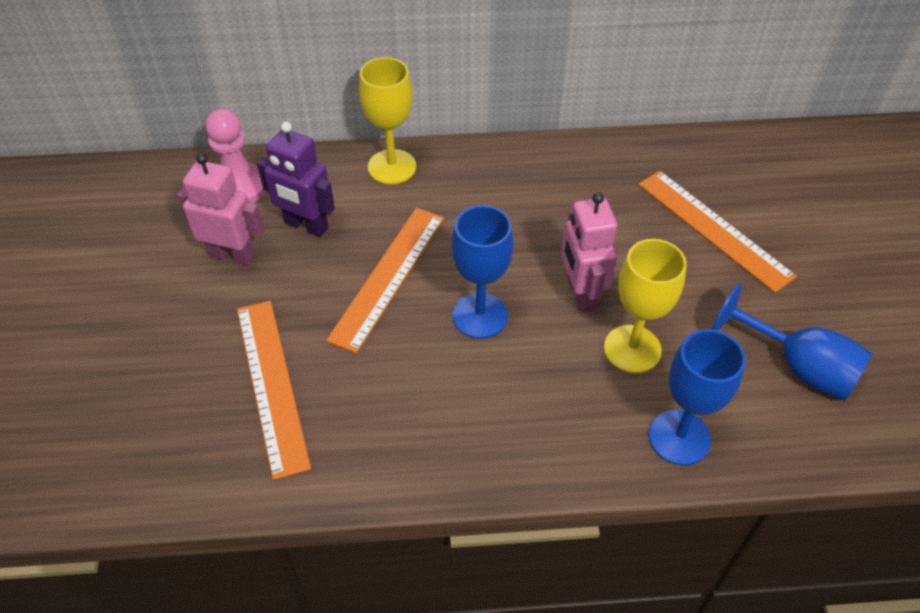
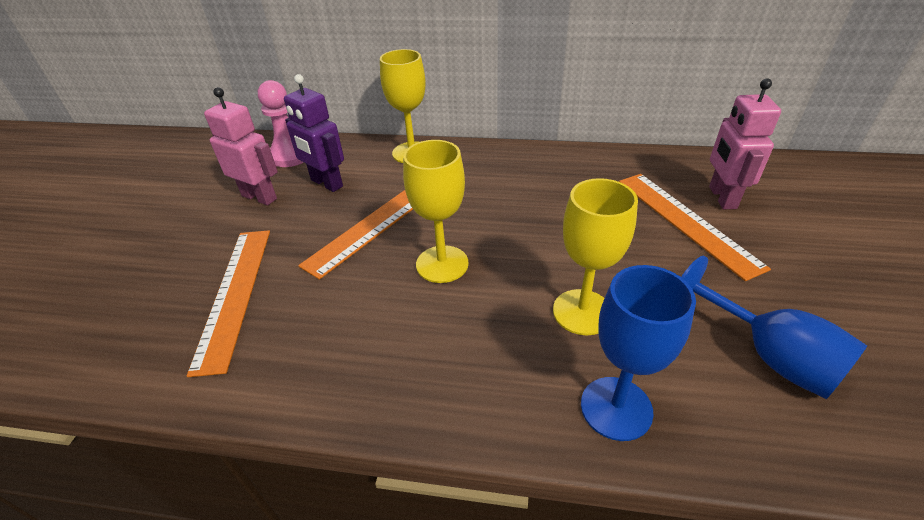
camera: 15 degrees right, 10 degrees down
(480, 316) = (442, 264): blue goblet -> yellow goblet
(580, 294) = (542, 258): pink robot -> pink robot (722, 197)

